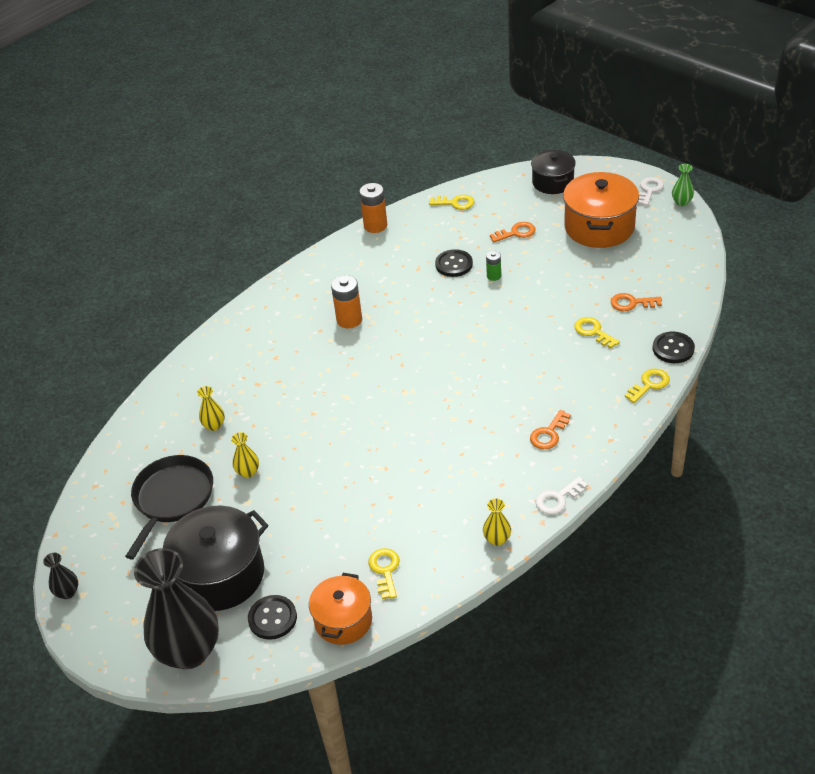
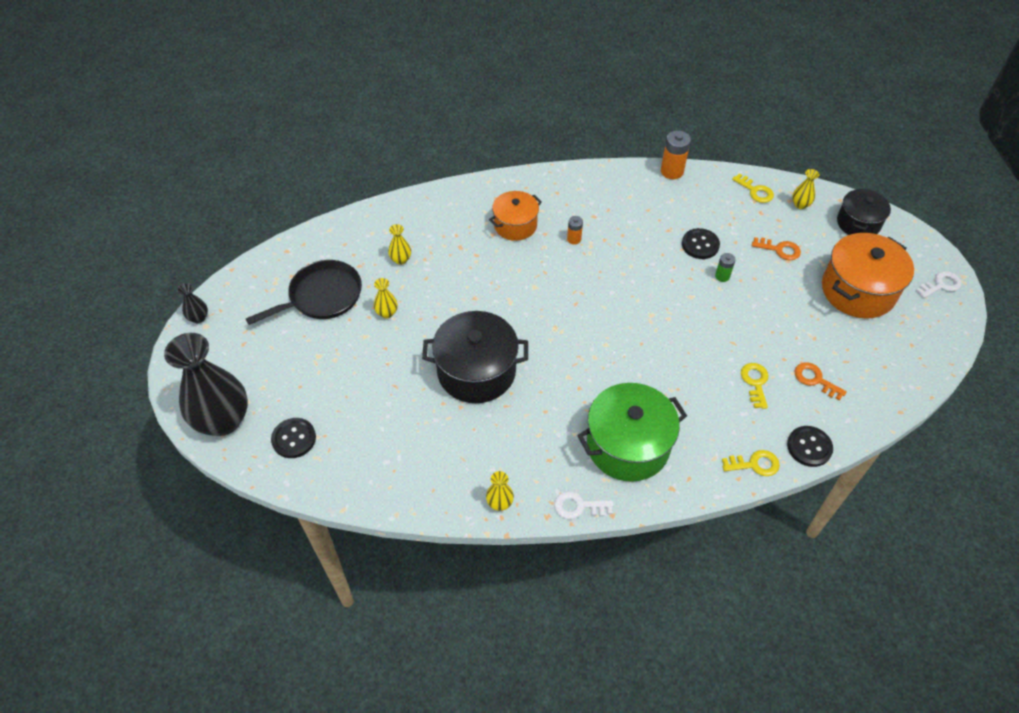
camera: 35 degrees right, 10 degrees up
(220, 575) = (295, 378): black pot -> black pot (476, 371)
(343, 620) = (334, 479): orange pot -> orange pot (515, 225)
(349, 320) = (574, 239): orange battery -> orange battery, size x0.58
(385, 570) = (399, 463): yellow key -> none
(498, 193) = (800, 204): none -> yellow vase
(549, 434) = (628, 445): orange key -> green pot
(681, 202) = (960, 315): green vase -> none

